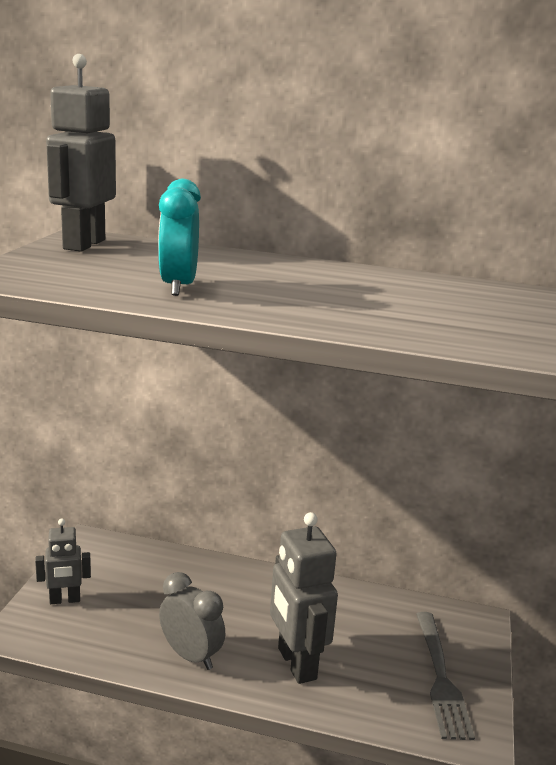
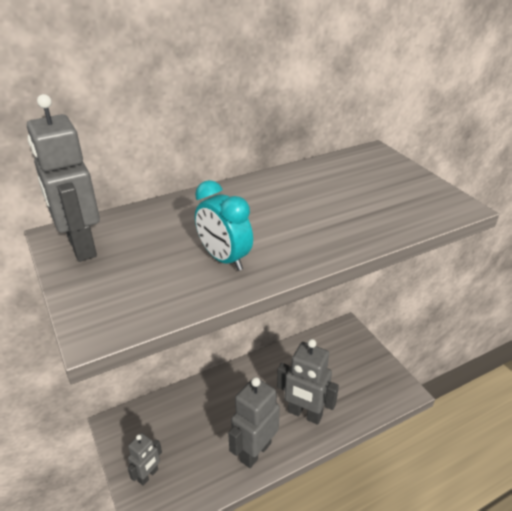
camera: 40 degrees left, 15 degrees up
(191, 656) = (255, 451): grey clock -> grey robot
(440, 678) = (365, 371): grey fork -> none

